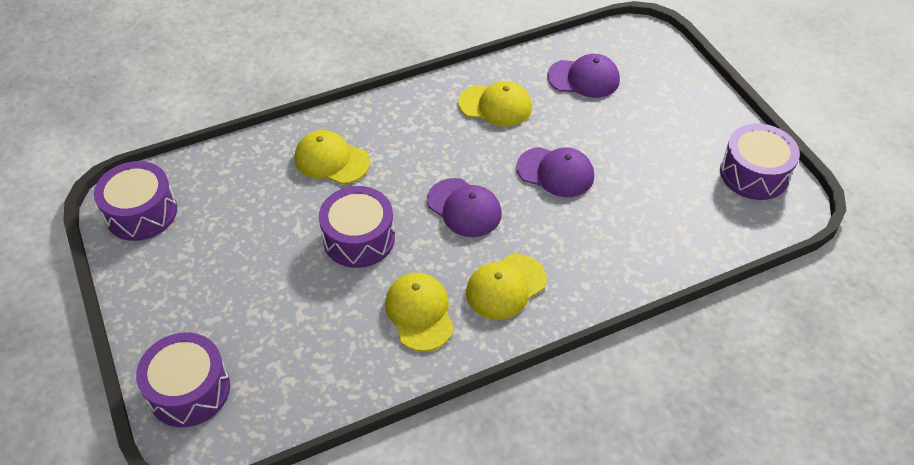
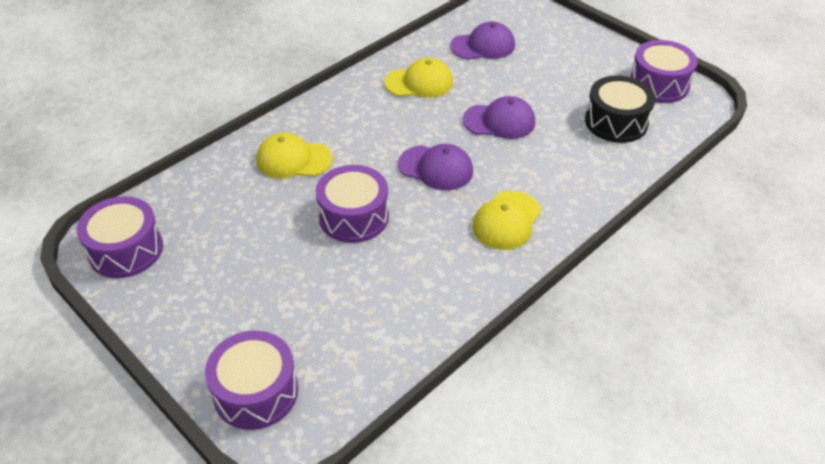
camera: 20 degrees left, 5 degrees down
(420, 313) = (442, 262): yellow cap -> none
(681, 206) = (616, 122): none -> black drum

